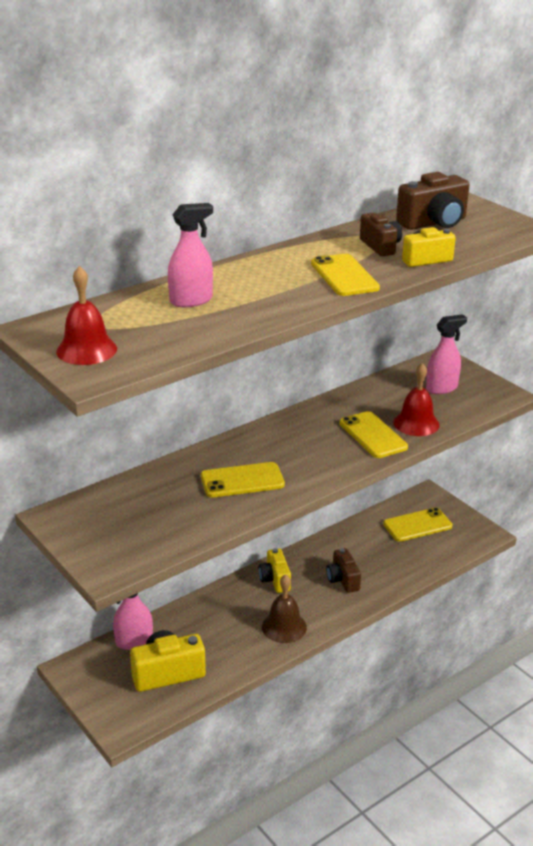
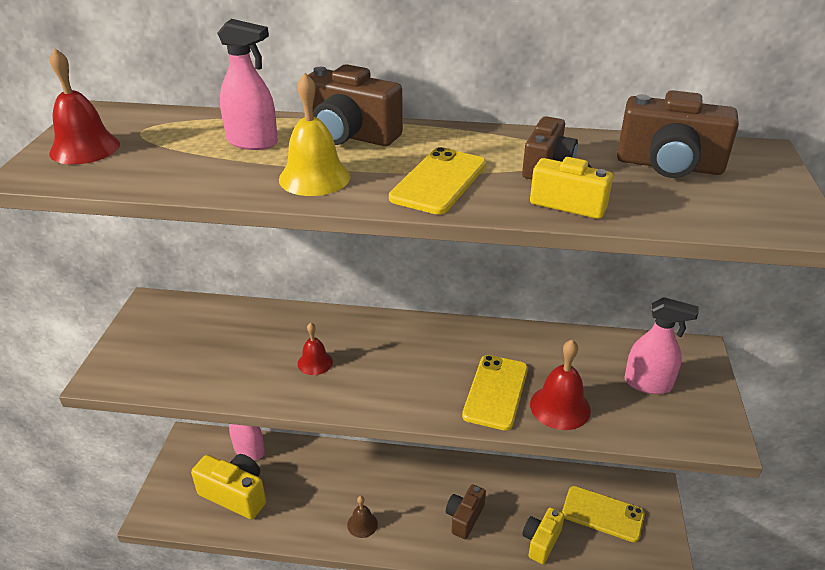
camera: 45 degrees right, 5 degrees up
(241, 273) = (350, 135): none -> brown camera
(242, 481) = (315, 362): yellow phone -> red bell
(275, 302) = (314, 177): none -> yellow bell
(275, 580) = (410, 474): yellow camera -> yellow camera (541, 541)
(284, 627) = (362, 524): brown bell -> brown bell, size x0.63

